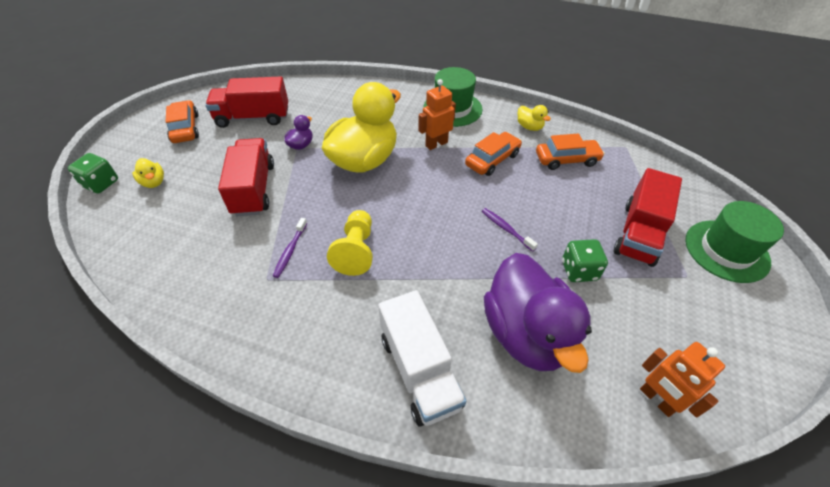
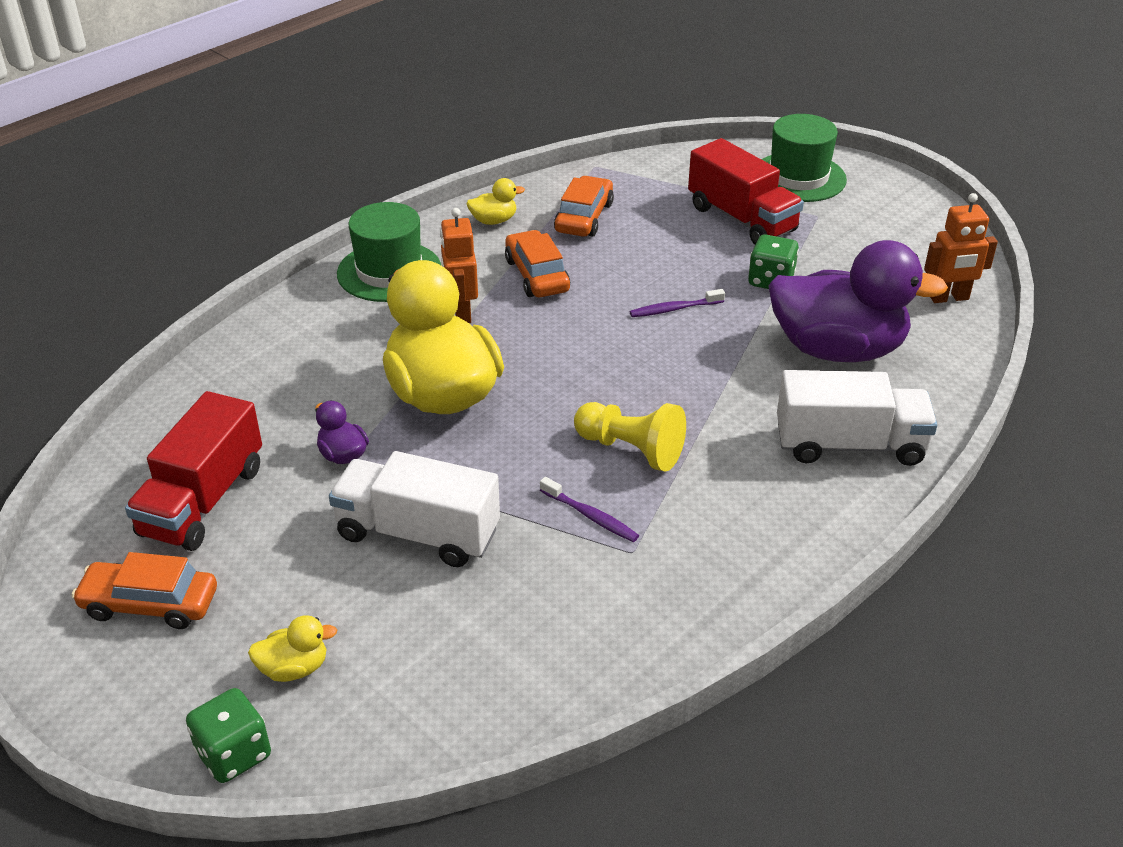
camera: 65 degrees left, 10 degrees down
(254, 189) = (418, 533): red truck -> white truck

